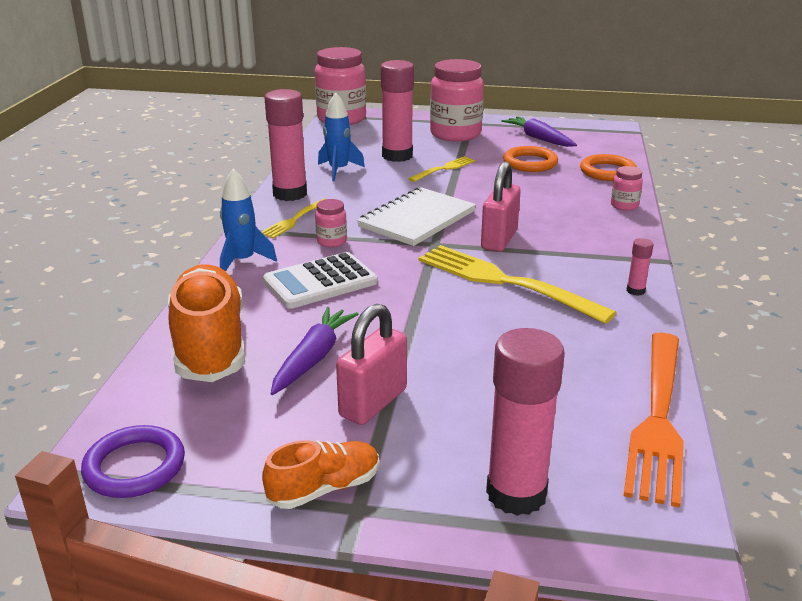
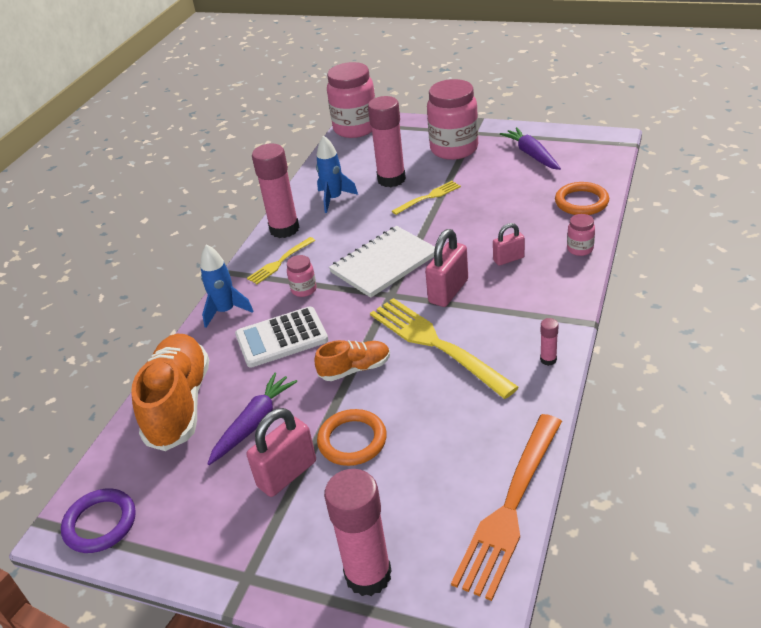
camera: 15 degrees right, 10 degrees up
(324, 488) = (228, 556): orange shoe -> orange shoe (355, 369)
(530, 163) = (511, 189): orange ring -> orange ring (352, 440)
(553, 214) = (508, 259): none -> pink padlock

